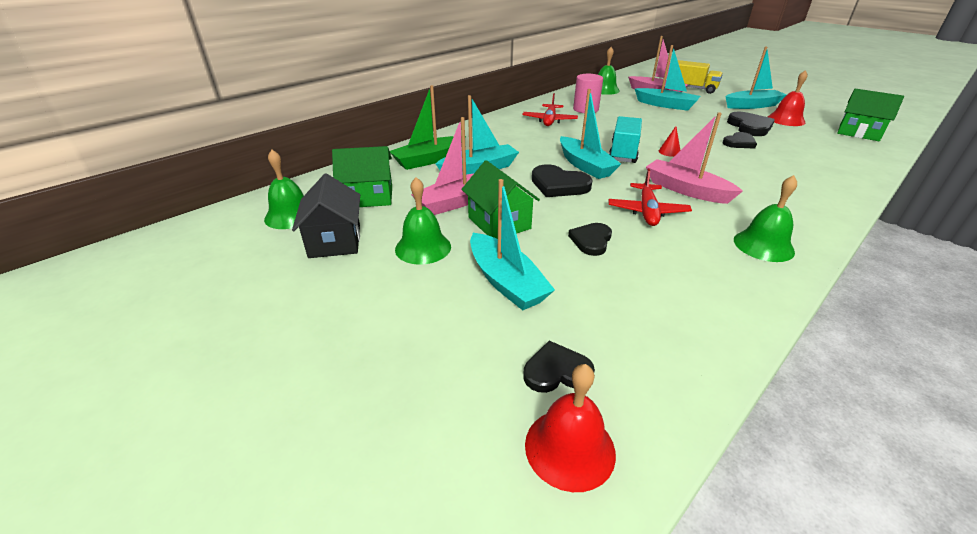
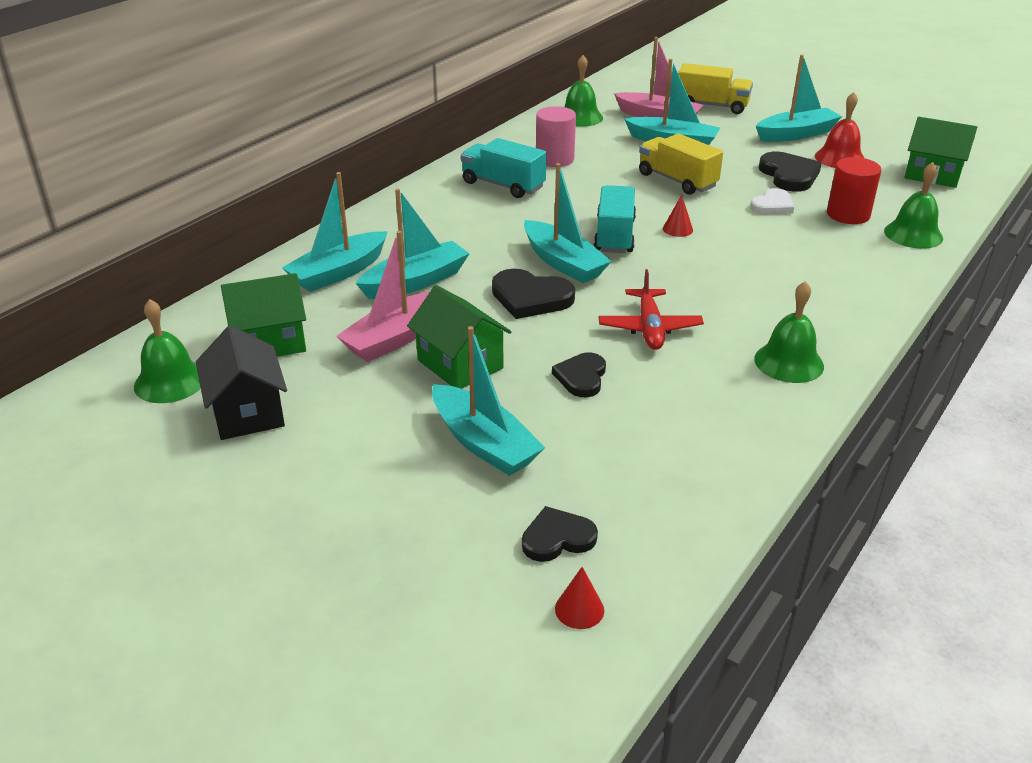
camera: 10 degrees left, 0 degrees up
(423, 247) = (368, 409): green bell -> green bell (913, 234)
(429, 160) = (338, 272): green boat -> turquoise boat
(549, 120) = (503, 185): red plane -> turquoise truck
(569, 448) = (579, 609): red bell -> red cone
(669, 125) = (677, 180): none -> yellow truck
(686, 190) = (698, 290): pink boat -> none
(739, 143) = (772, 205): black heart -> white heart
(797, 152) = (848, 214): none -> red cylinder

